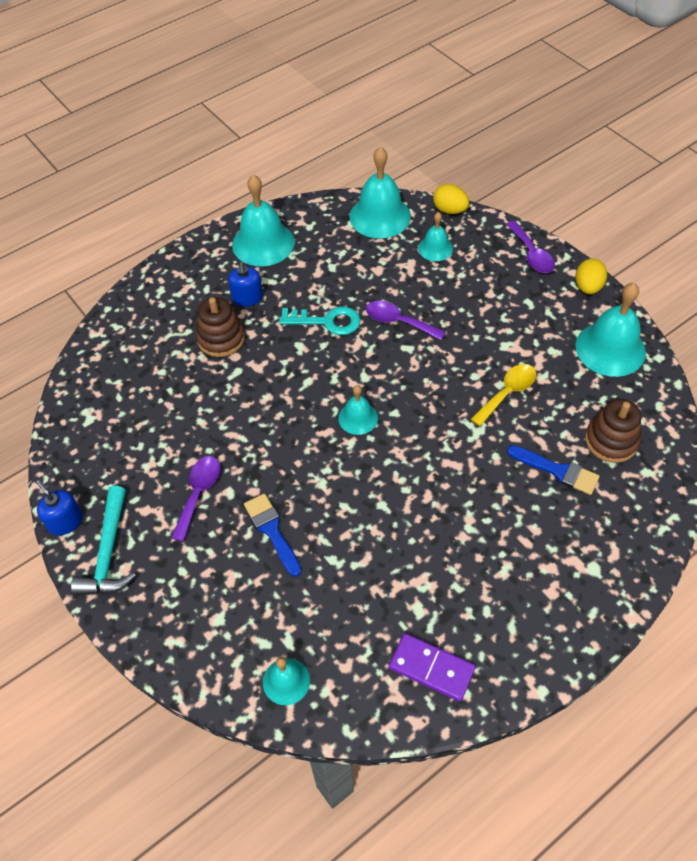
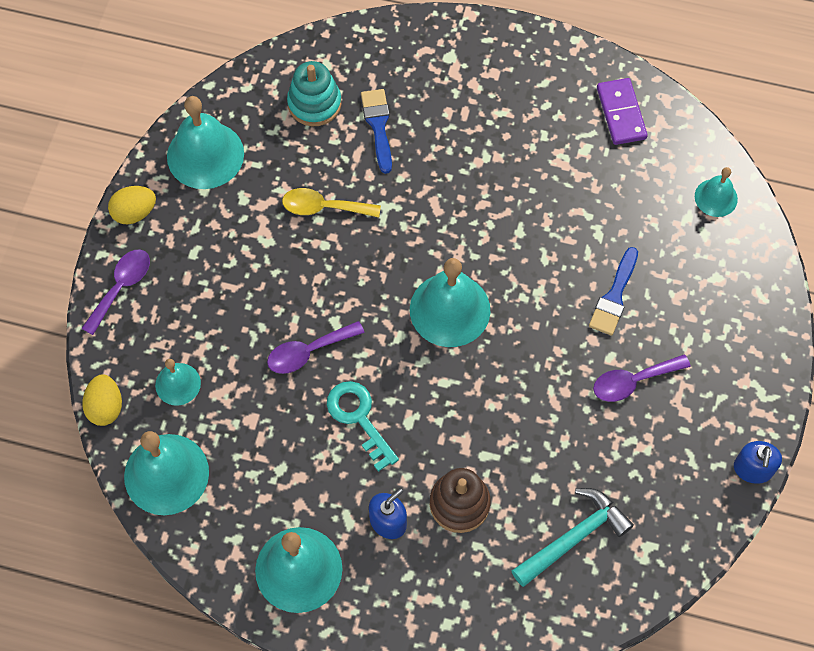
camera: 130 degrees left, 10 degrees up
(108, 552) = (744, 407): turquoise hammer -> turquoise hammer (573, 537)
(358, 418) = (450, 309): turquoise bell -> turquoise bell, size x1.82
(398, 322) = (308, 352): purple spoon -> purple spoon turned 75 degrees clockwise
(611, 441) = (314, 103): brown stacking toy -> turquoise stacking toy

